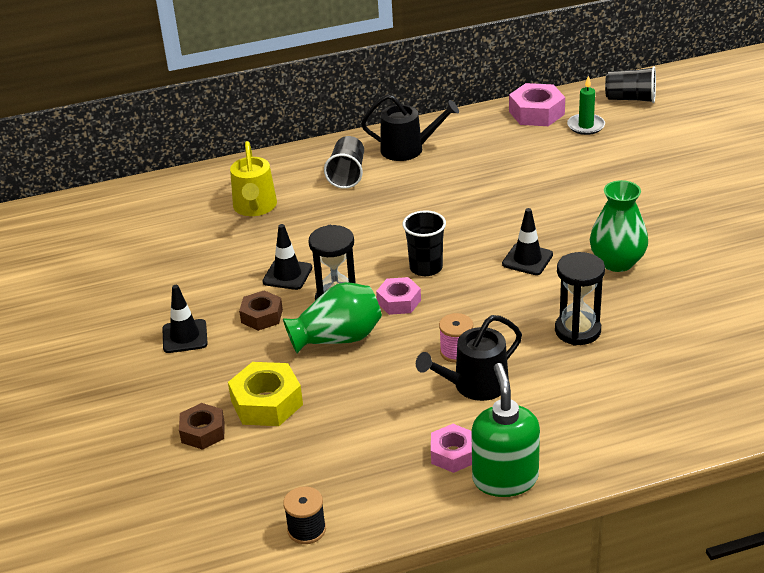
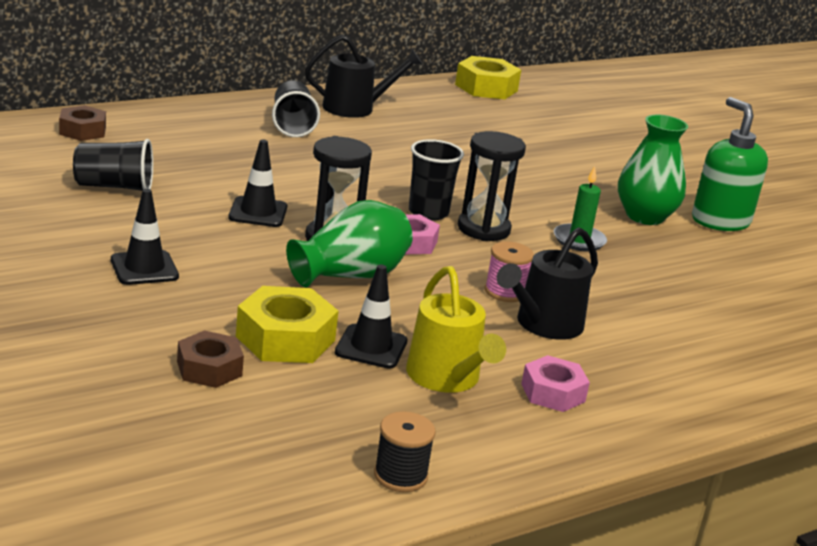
camera: 20 degrees left, 10 degrees down
(255, 207) = (188, 148): yellow watering can -> yellow watering can (446, 377)
(262, 316) = (241, 251): brown nut -> brown nut (82, 131)
(505, 478) = (629, 418): green soap dispenser -> green soap dispenser (720, 221)
(527, 259) = (543, 210): black traffic cone -> black traffic cone (371, 347)
(536, 113) = (486, 88): pink nut -> yellow nut
(577, 330) = (635, 275): black hourglass -> black hourglass (483, 229)
(586, 126) = (545, 102): green candle -> green candle (579, 240)
(630, 99) = (581, 83): black cup -> black cup (114, 187)

